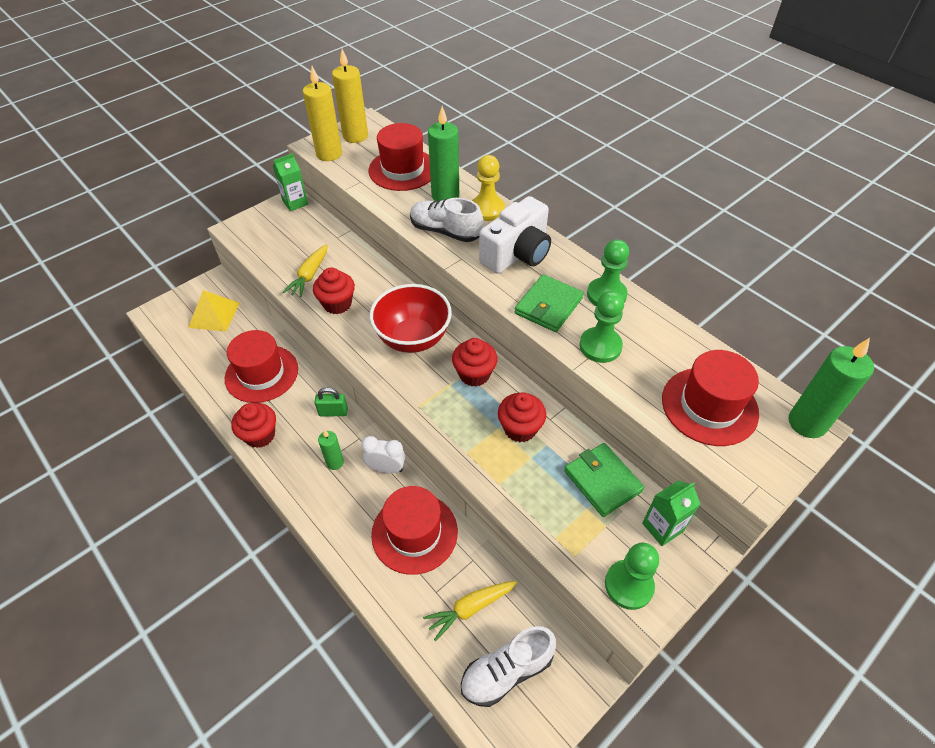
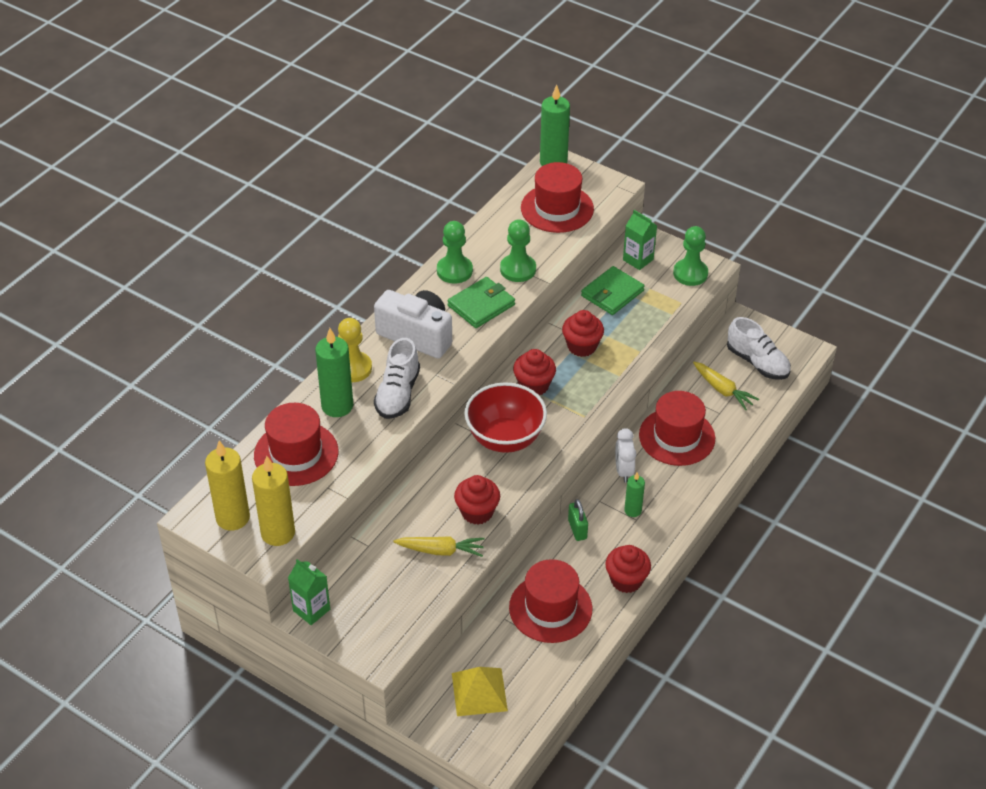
camera: 105 degrees left, 5 degrees down
(548, 306) = (481, 305): green wallet -> green wallet turned 60 degrees counterclockwise

